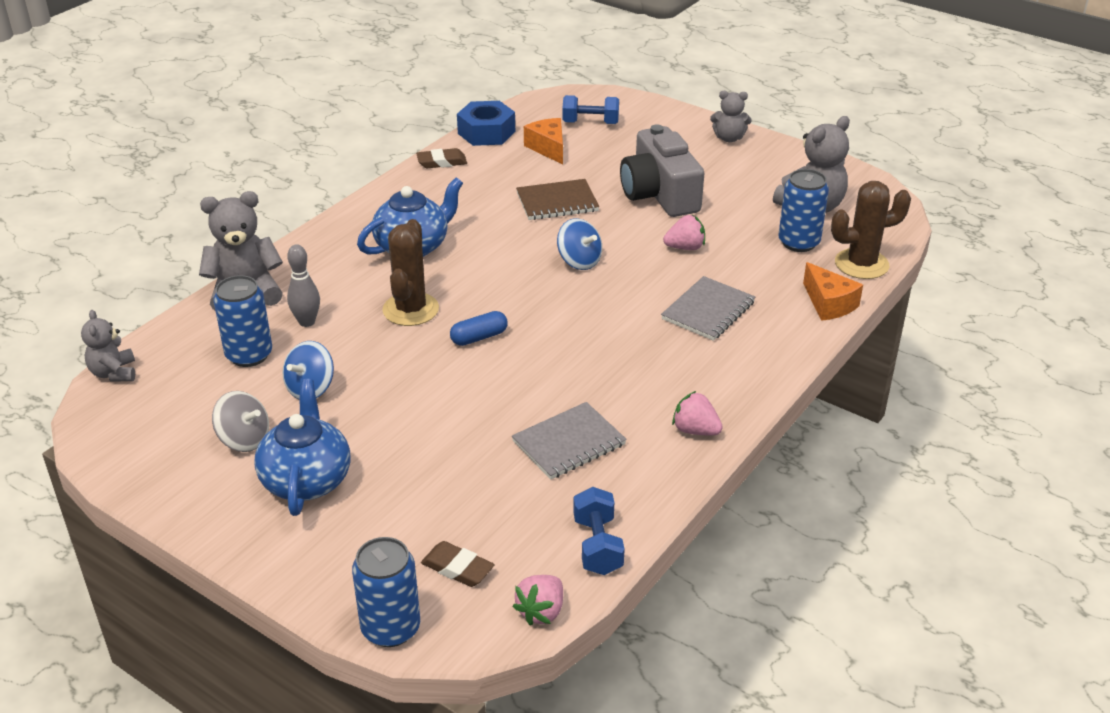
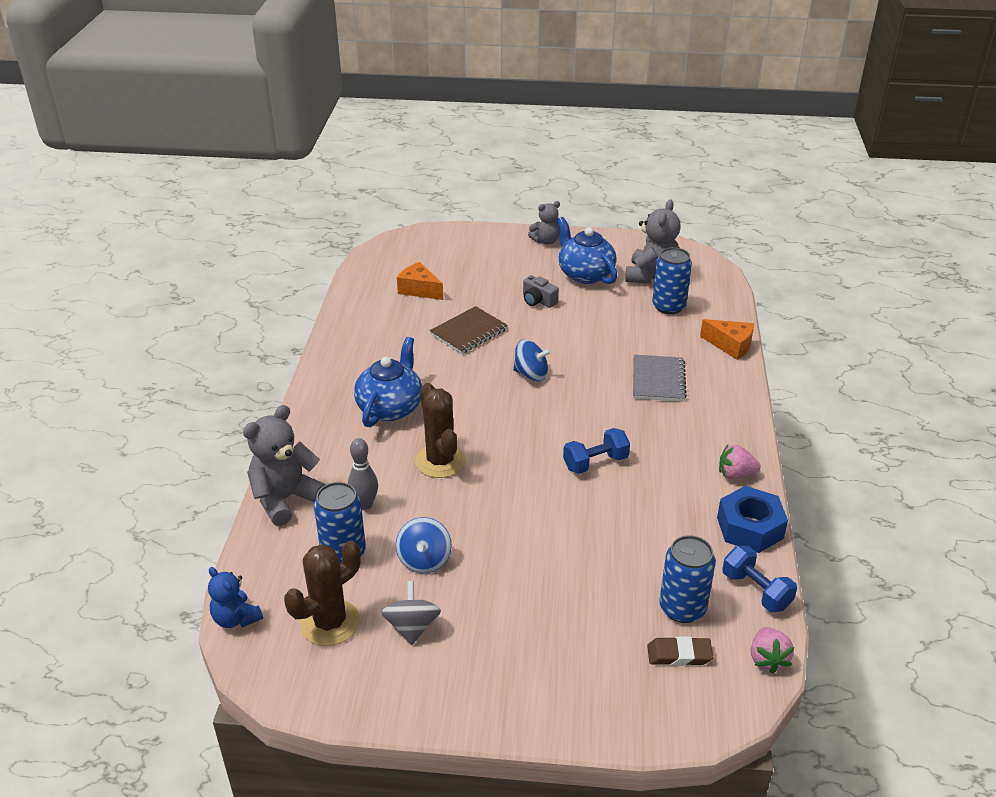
camera: 30 degrees left, 0 degrees up
(114, 373) = (236, 618): grey teddy bear -> blue teddy bear
(244, 439) = (412, 627): grey spinning top -> grey spinning top turned 90 degrees counterclockwise
(306, 480) = (497, 638): blue teapot -> blue teapot (585, 274)
(391, 628) = (678, 726): blue can -> blue can (682, 608)
(442, 162) = (344, 328): brown eraser -> none
(479, 337) = (516, 464): blue capsule -> none
(486, 132) = (356, 291): blue nut -> blue nut (750, 528)
(569, 443) = (662, 521): grey notebook -> none
(590, 123) = (432, 259): blue dumbbell -> blue dumbbell (595, 463)
(659, 194) = (538, 300): grey camera -> grey camera, size x0.46
(685, 247) = (596, 337): pink strawberry -> none
(861, 264) = (723, 309): brown cactus -> brown cactus (330, 622)

